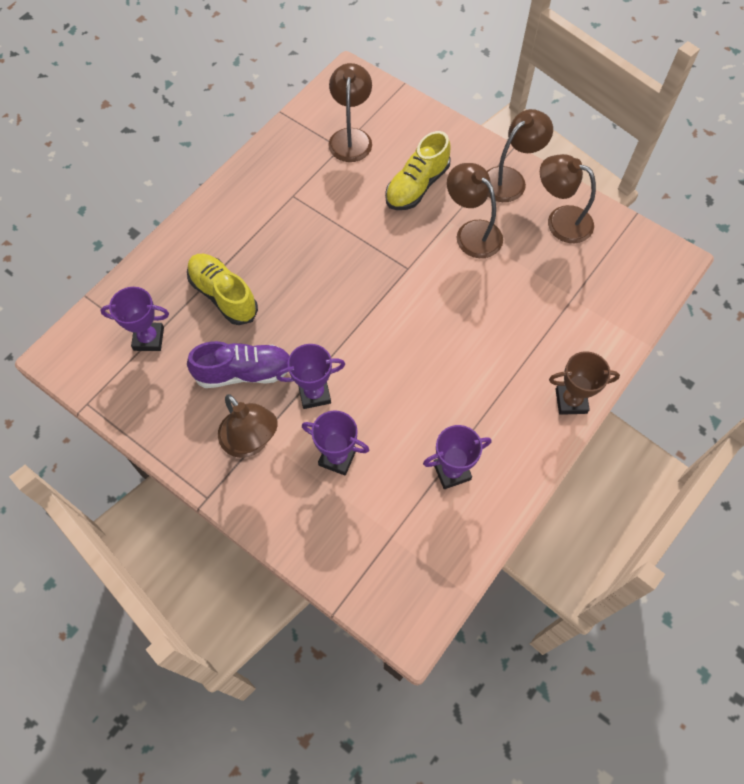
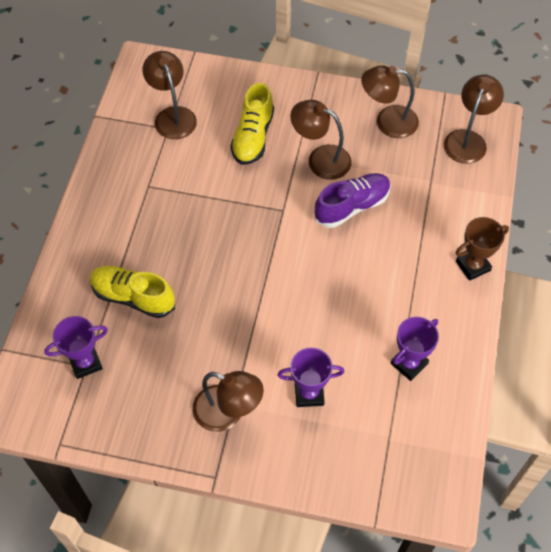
camera: 25 degrees left, 5 degrees down
(244, 372) = (188, 356): purple shoe -> purple shoe (352, 206)
(314, 394) = (260, 348): purple trophy -> none
(510, 179) = (328, 102): brown lamp -> brown lamp (468, 139)

